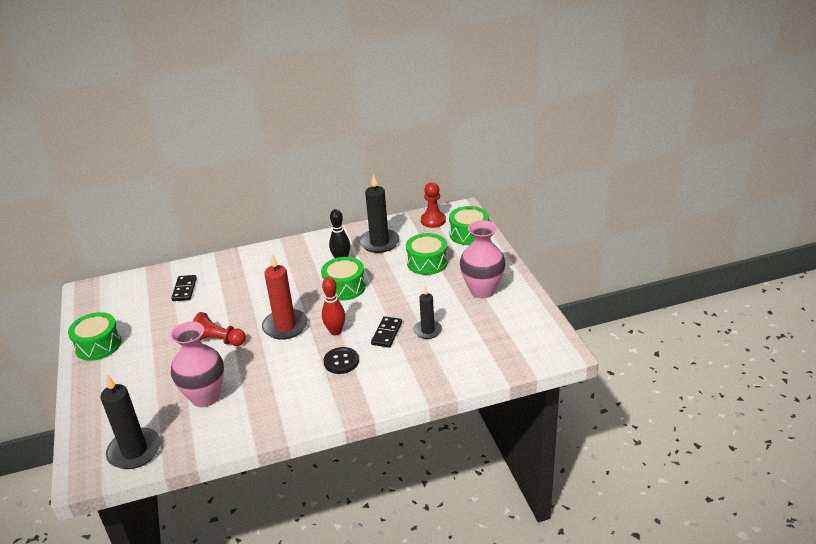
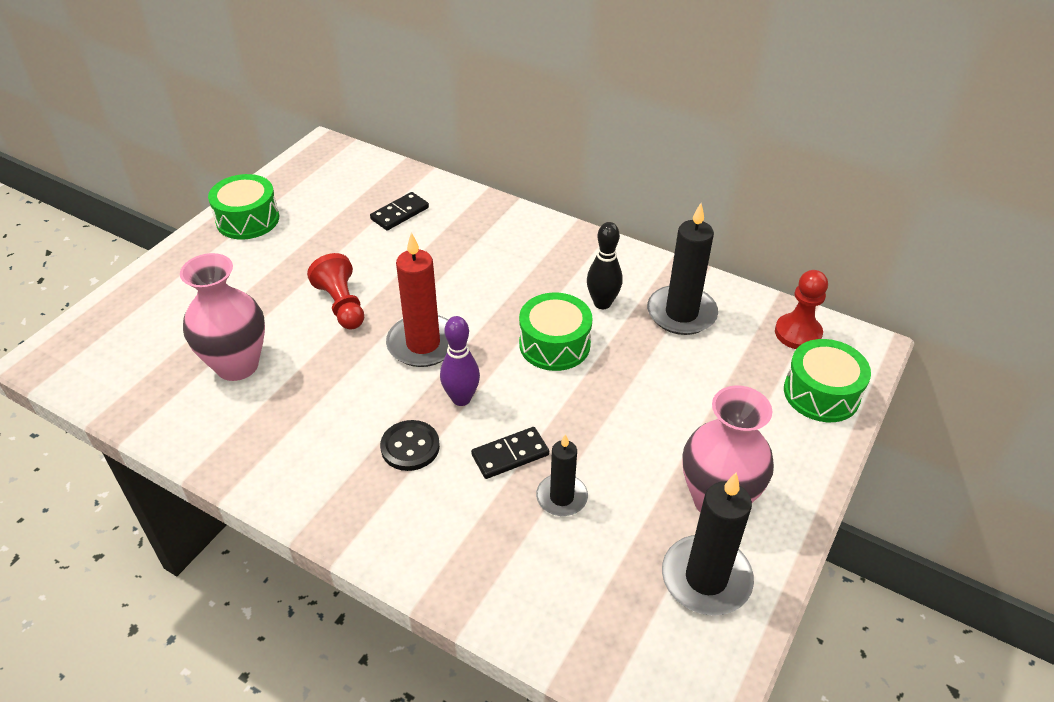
camera: 45 degrees right, 10 degrees up
(134, 451) = (106, 372): black candle -> black candle (706, 578)
(335, 331) = (461, 398): red bowling pin -> purple bowling pin
(427, 262) = (702, 392): green drum -> none

